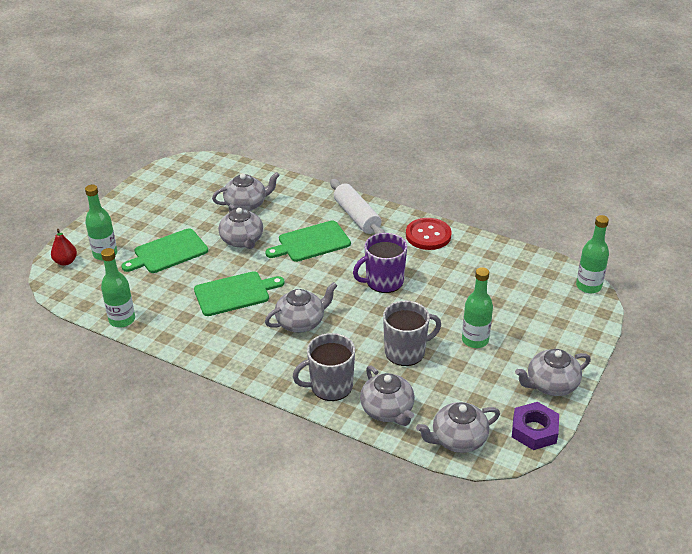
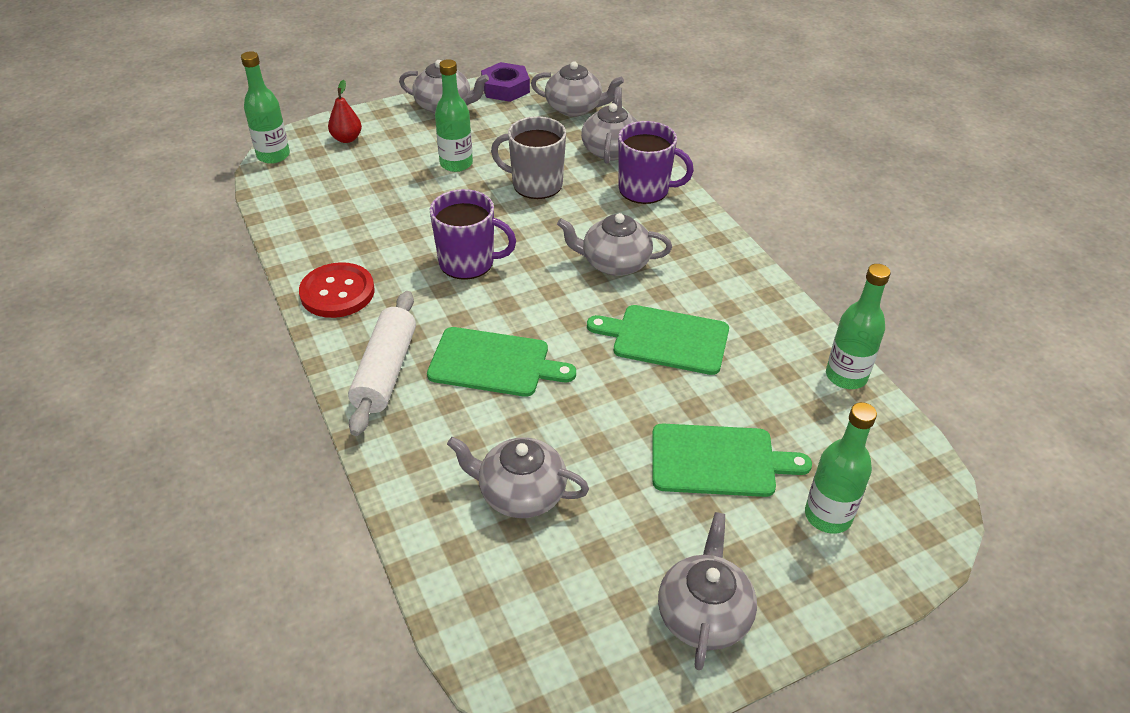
camera: 145 degrees left, 5 degrees up
(65, 262) = (905, 536): red pear -> red pear (347, 139)
(242, 240) = (588, 420): grey teapot -> grey teapot (704, 614)
(330, 386) = (645, 190): grey mug -> purple mug

